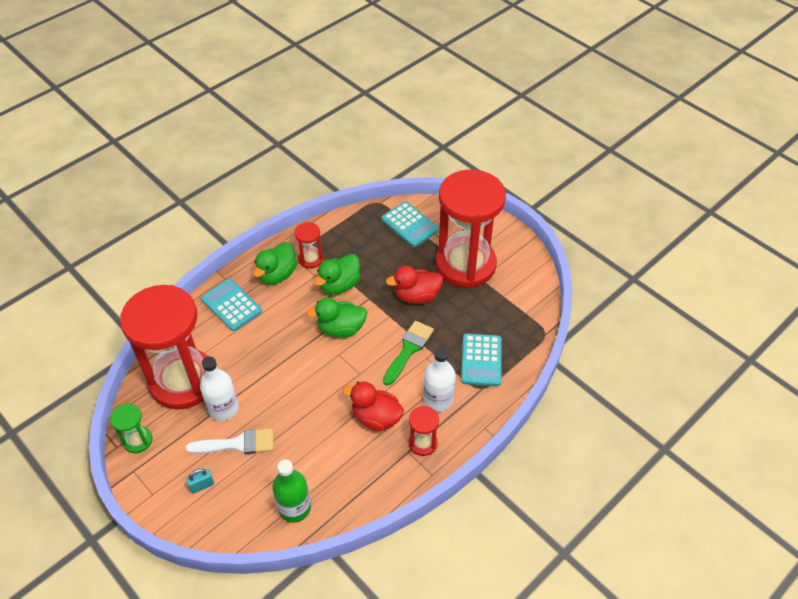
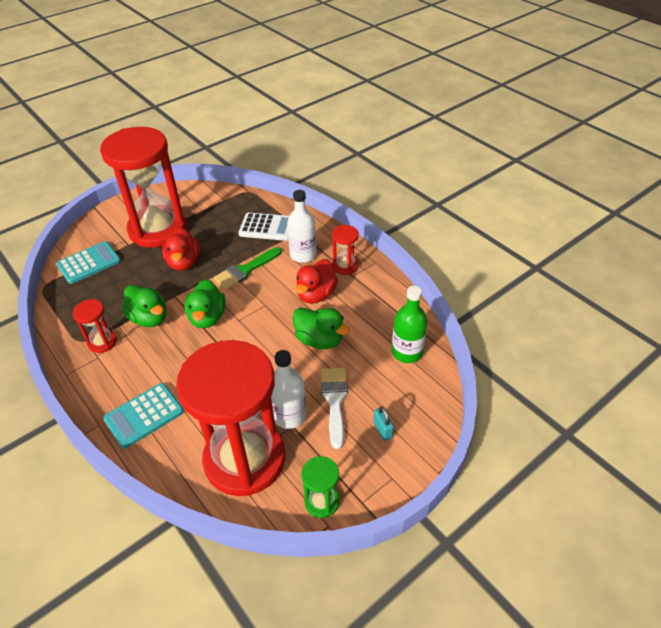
camera: 85 degrees left, 5 degrees down
(277, 274) = (113, 372): green duck -> green duck (319, 340)
(409, 349) = (245, 270): green brush -> green brush turned 75 degrees counterclockwise
(481, 360) = (267, 227): turquoise calculator -> white calculator

